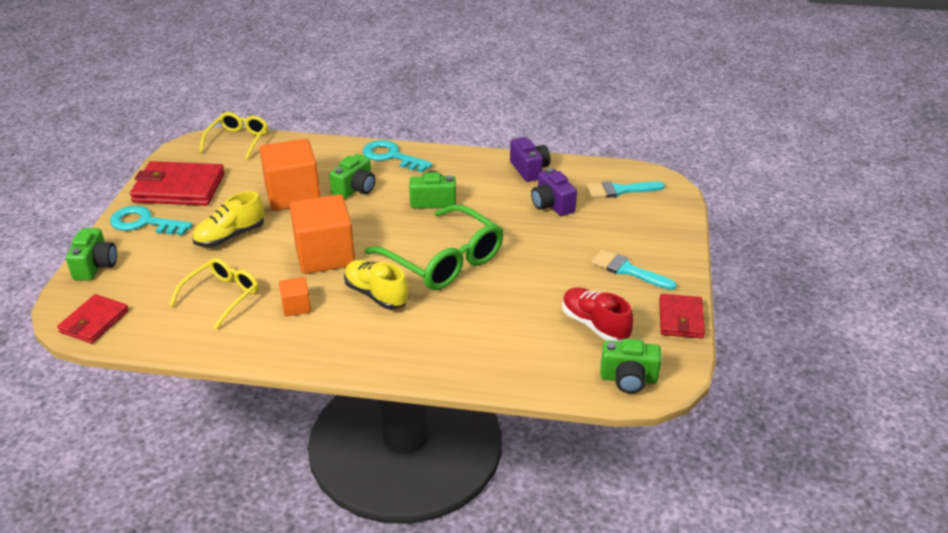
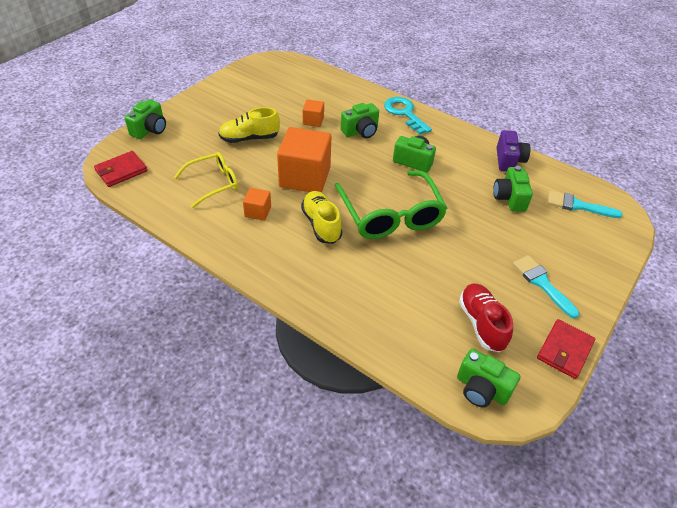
camera: 25 degrees right, 10 degrees up
(144, 223) = (201, 108): turquoise key -> none
(179, 188) = (240, 89): red wallet -> none
(238, 141) = (302, 66): yellow glasses -> none
(293, 195) = (313, 121): orange cube -> orange cube, size x0.47
(552, 205) = (509, 198): purple camera -> green camera

